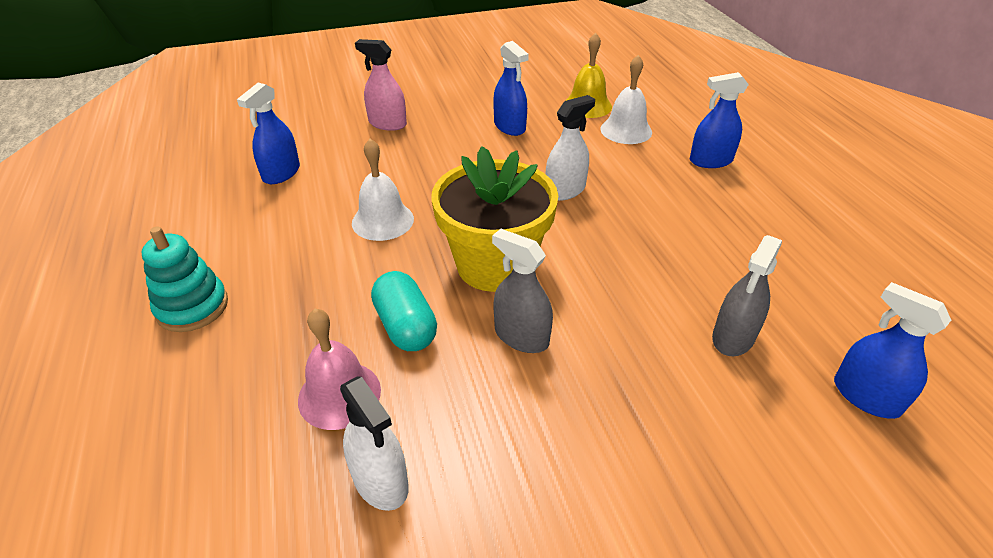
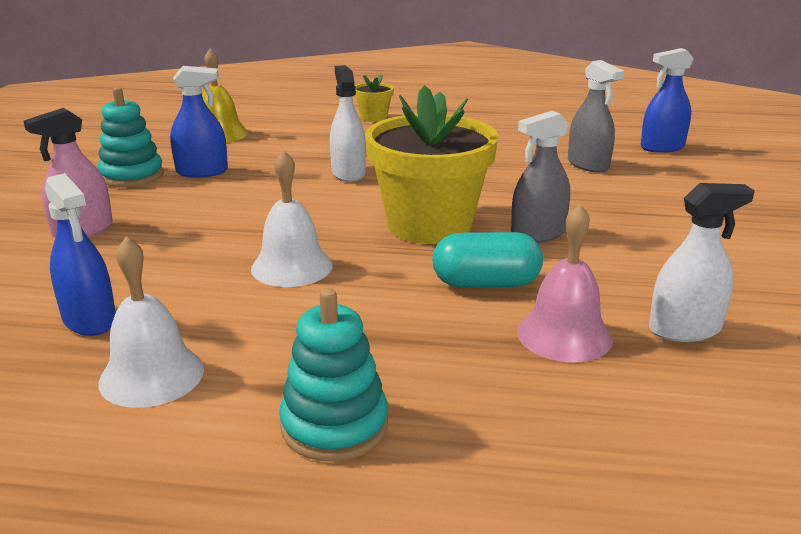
camera: 65 degrees left, 15 degrees down
(480, 105) = (132, 176): none -> turquoise stacking toy
(626, 130) = (286, 131): white bell -> white bell (151, 375)
(710, 161) = (374, 117): blue spray bottle -> yellow flower pot

